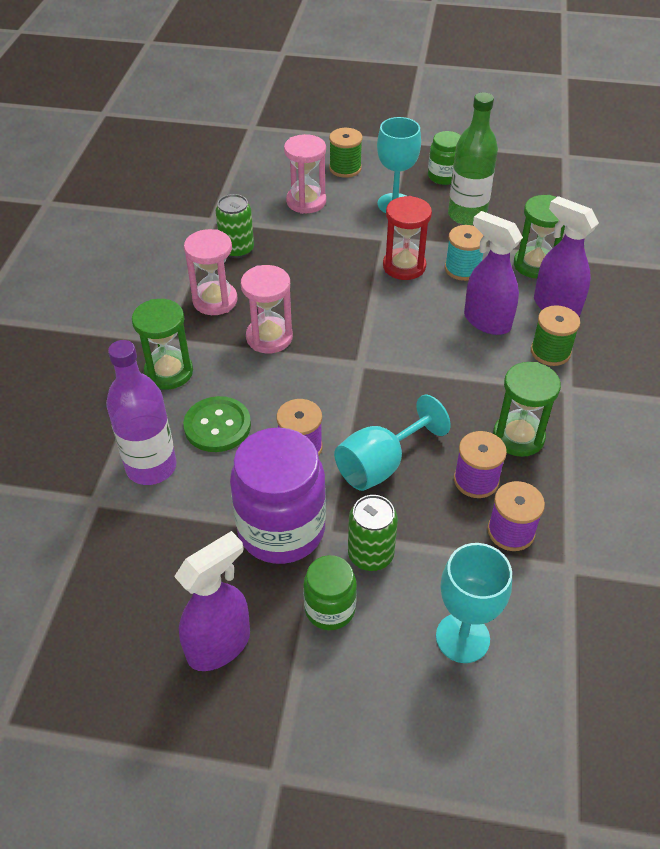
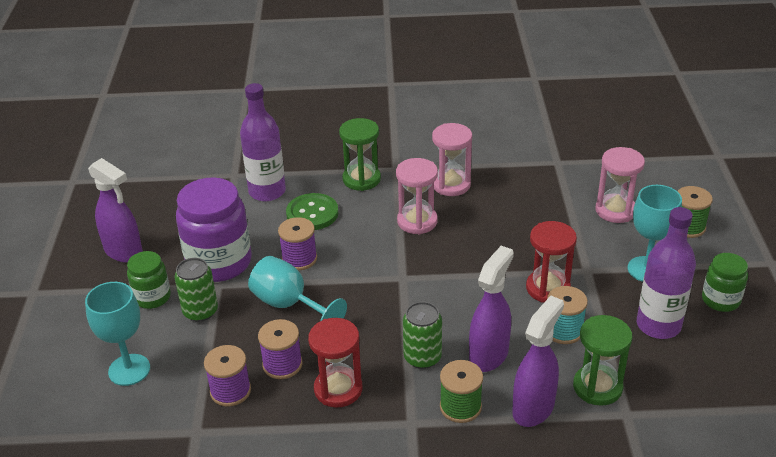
camera: 80 degrees right, 10 degrees down
(237, 249) = (522, 183): green can -> green can (422, 357)
(467, 215) = (658, 325): green bottle -> purple bottle
(518, 437) = (338, 389): green hourglass -> red hourglass

